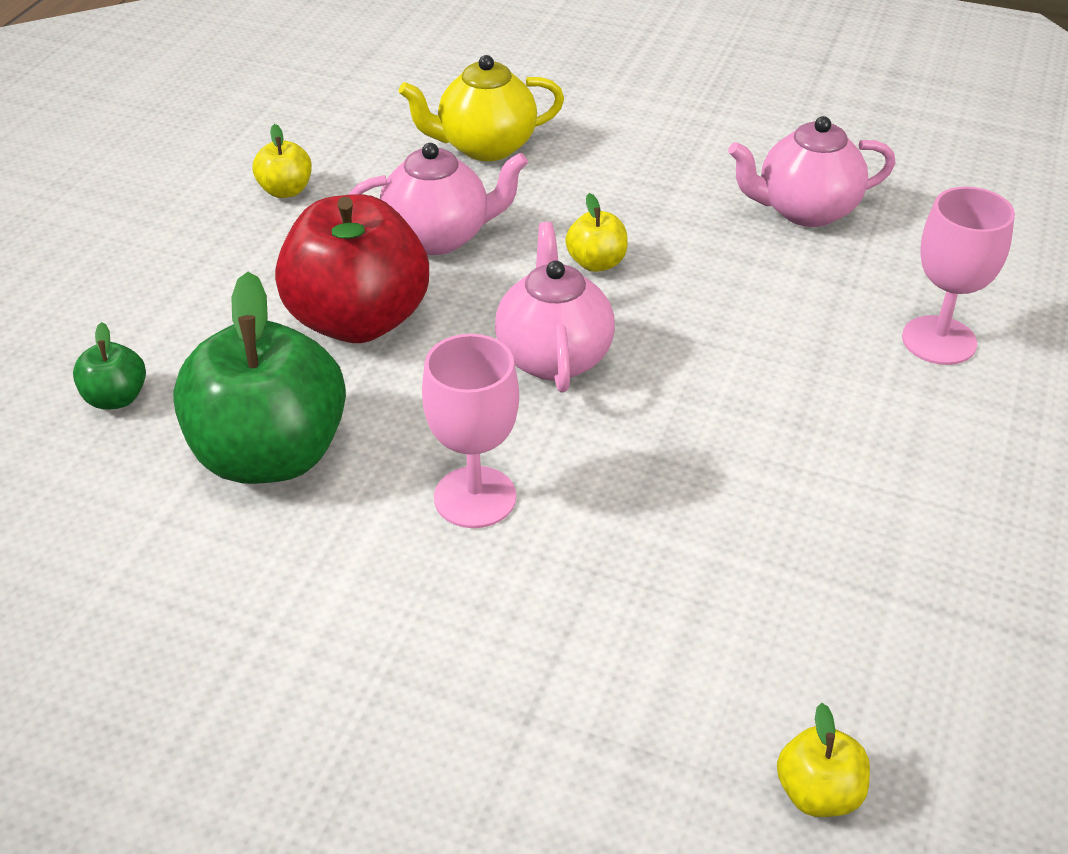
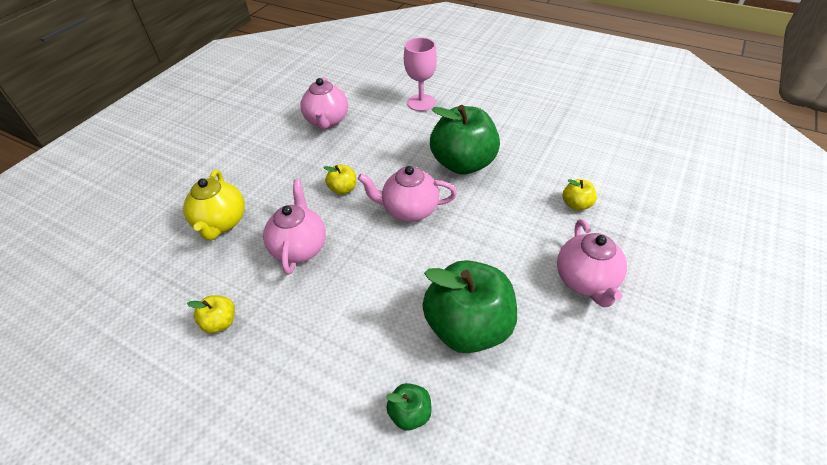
camera: 80 degrees left, 5 degrees up
(358, 320) = (363, 286): red apple -> none
(381, 634) = (586, 281): none -> pink teapot
(475, 497) = (501, 244): pink goblet -> none
(723, 427) = (463, 163): none -> green apple
(818, 793) = (639, 165): yellow apple -> yellow apple (576, 204)

